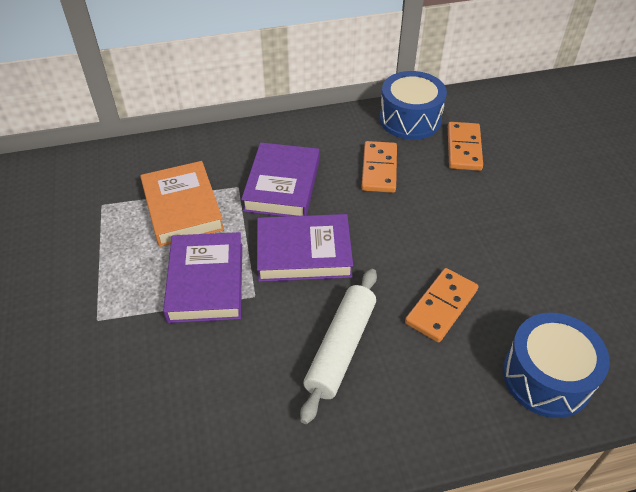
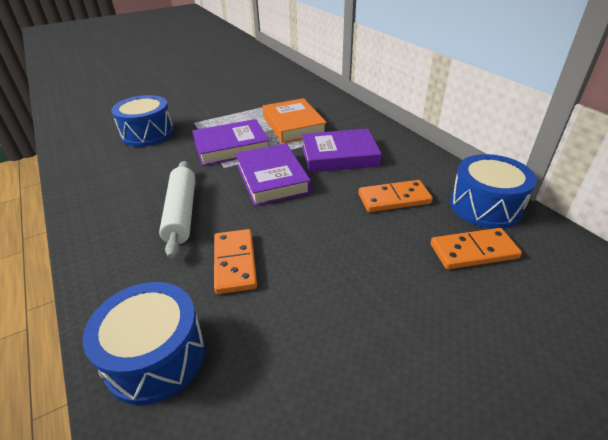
camera: 75 degrees right, 10 degrees down
(98, 386) = (147, 134): none -> blue drum
(182, 208) = (293, 125): orange book -> orange book turned 75 degrees counterclockwise
(341, 348) = (181, 213): white rolling pin -> white rolling pin turned 75 degrees clockwise
(441, 306) = (235, 263): orange domino -> orange domino turned 60 degrees clockwise

